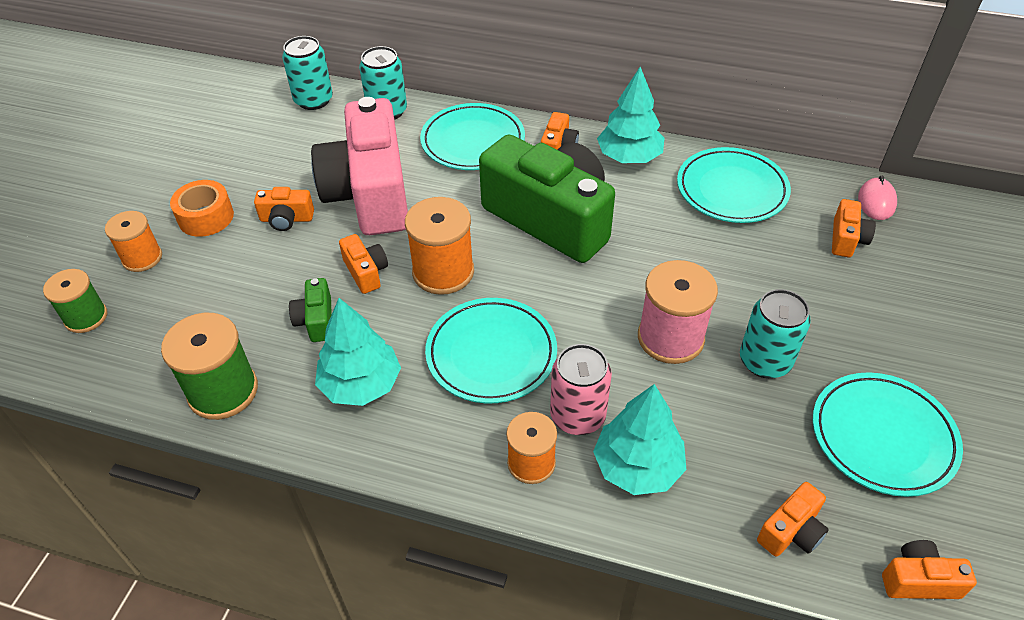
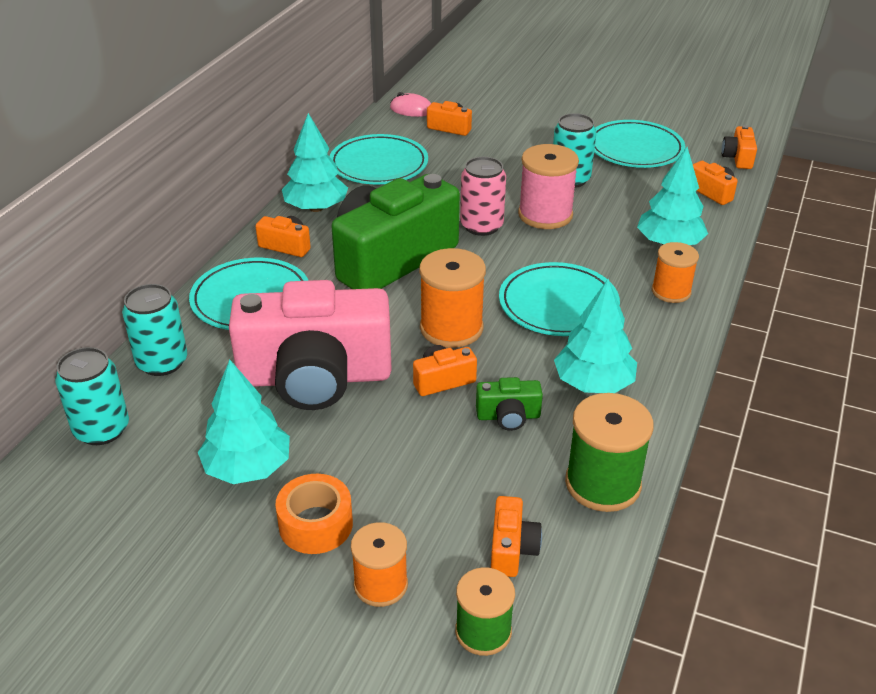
camera: 85 degrees left, 10 degrees down
(268, 174) = (248, 468): none -> turquoise tree
(286, 219) = (341, 446): orange camera -> orange camera (512, 549)
(577, 416) = (624, 265): pink can -> pink can (481, 226)

